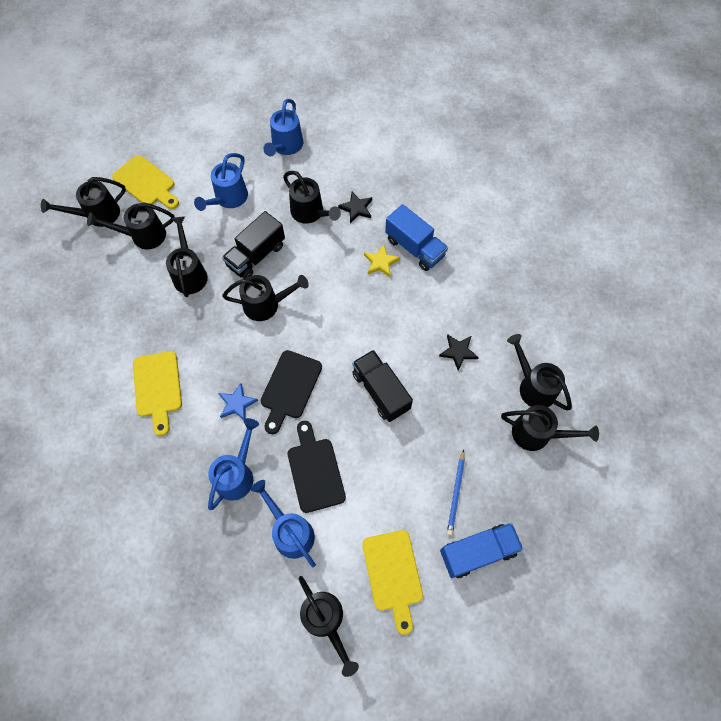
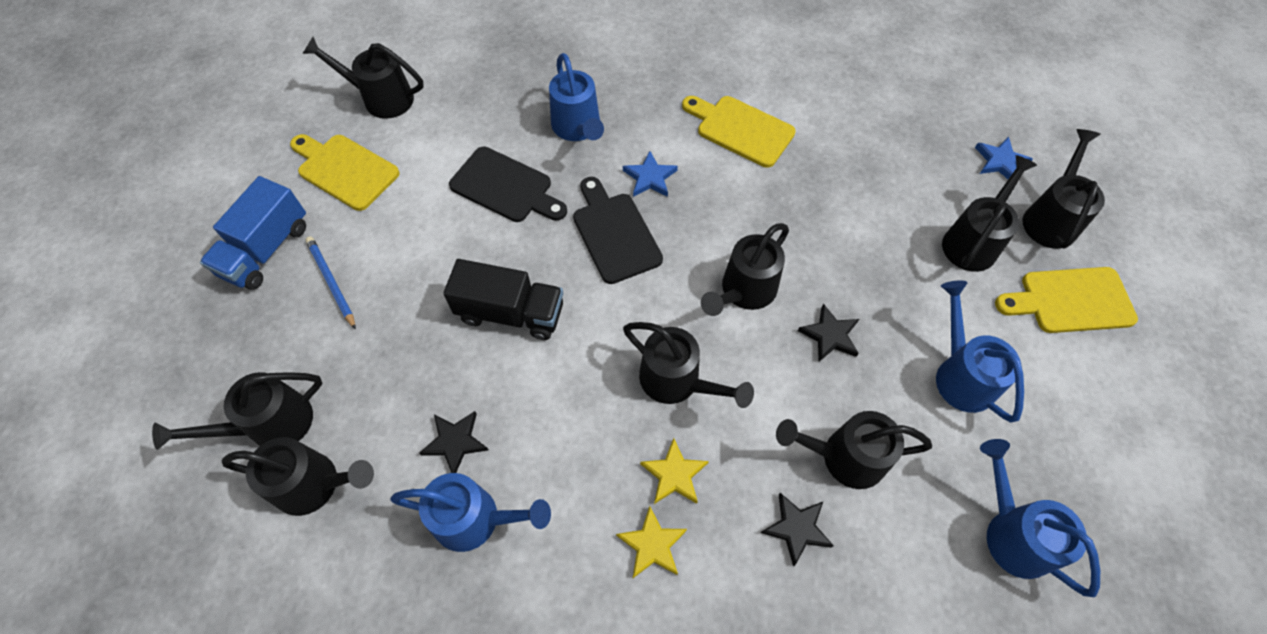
camera: 135 degrees right, 5 degrees down
(72, 254) = (1000, 162): none -> blue star
(190, 273) = (868, 249): black watering can -> black watering can (678, 382)
(256, 255) = (830, 335): black truck -> black star
(290, 531) = (479, 128): blue watering can -> blue watering can (476, 520)
(414, 247) = (652, 544): blue truck -> yellow star

